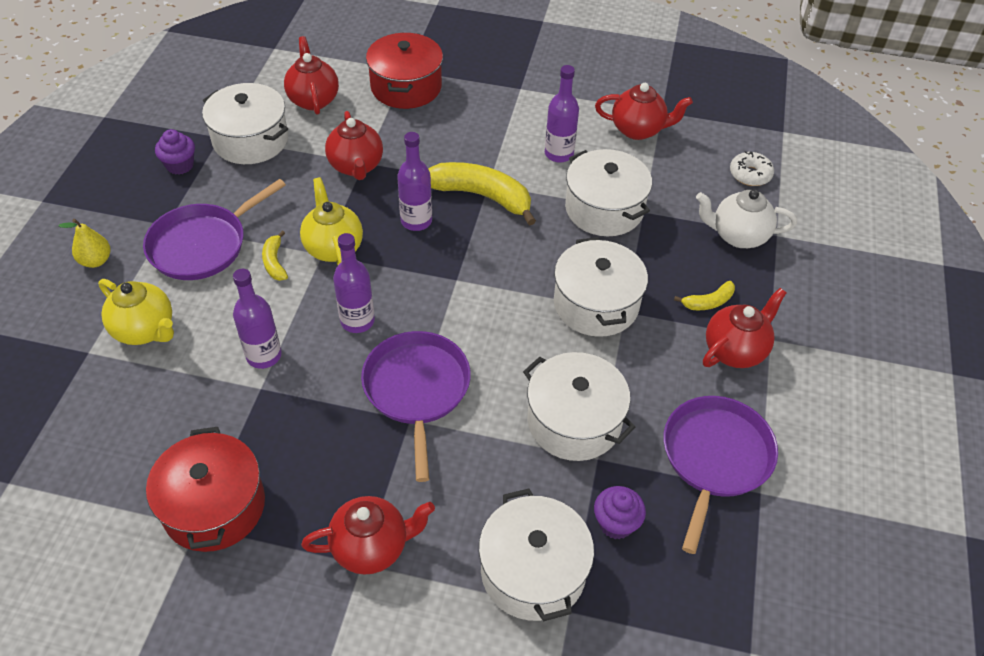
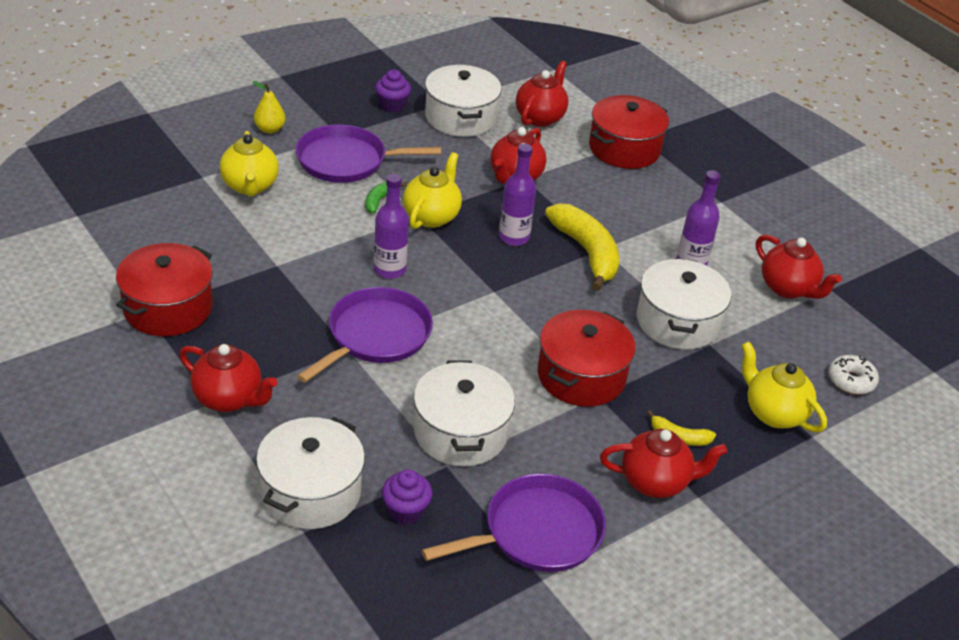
camera: 40 degrees right, 10 degrees down
(264, 356) = (302, 248): purple bottle -> none
(275, 262) = (380, 200): yellow banana -> green banana
(596, 304) = (581, 376): white pot -> red pot
(738, 236) = (773, 413): white teapot -> yellow teapot

